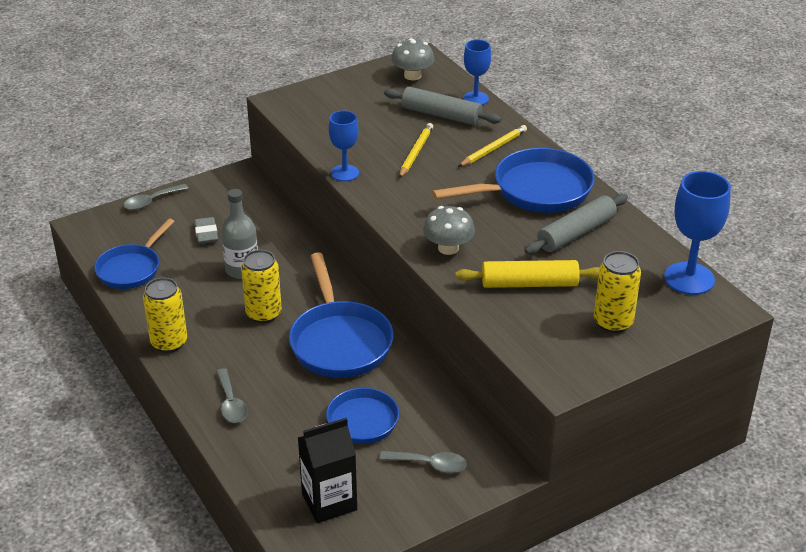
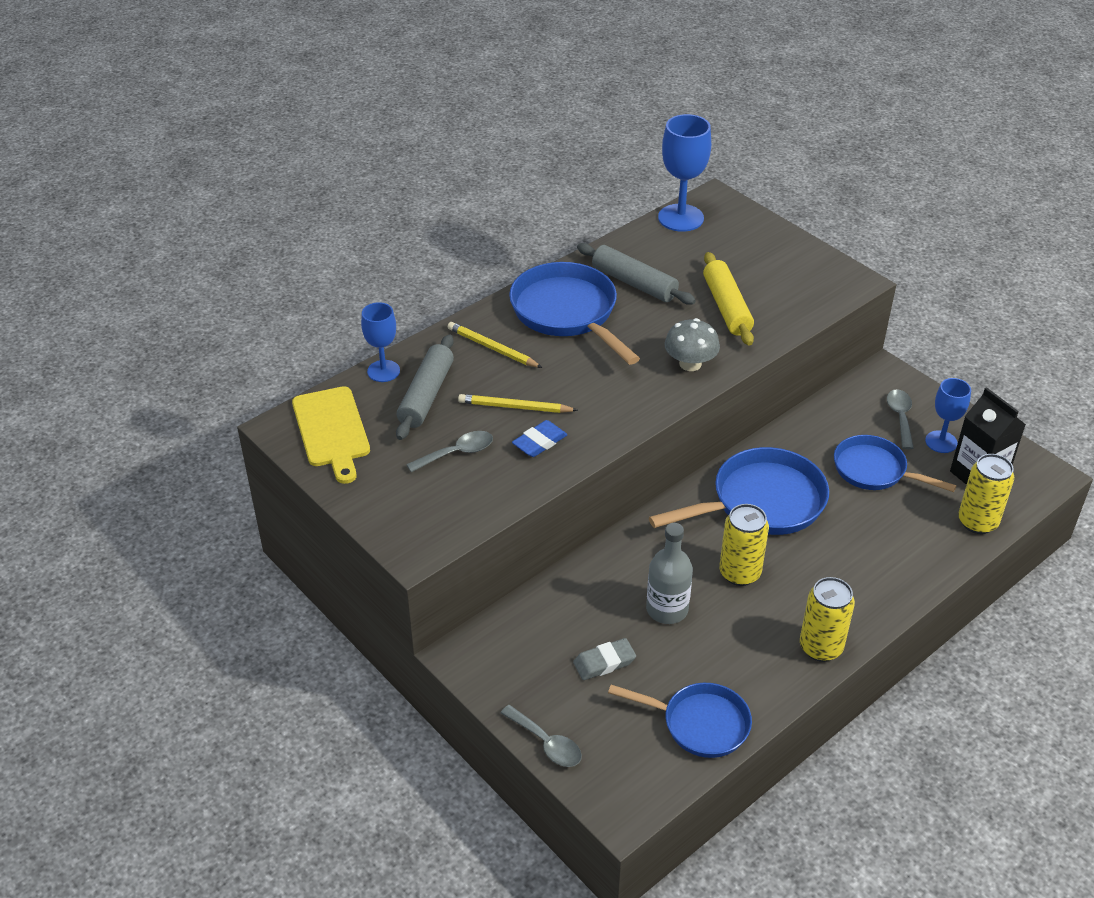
camera: 100 degrees left, 5 degrees up
(231, 403) = (890, 571): grey spoon -> grey spoon (457, 453)
(345, 173) = (573, 460): blue goblet -> blue goblet (941, 442)
(370, 160) = (539, 442): none -> blue eraser
(412, 75) = (332, 431): grey mushroom -> yellow cutting board
(613, 322) = (761, 257): yellow can -> yellow can (977, 522)

